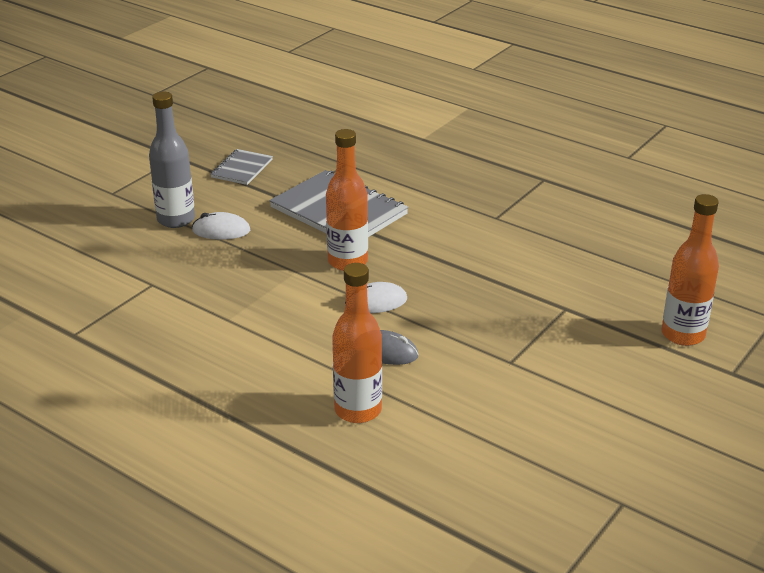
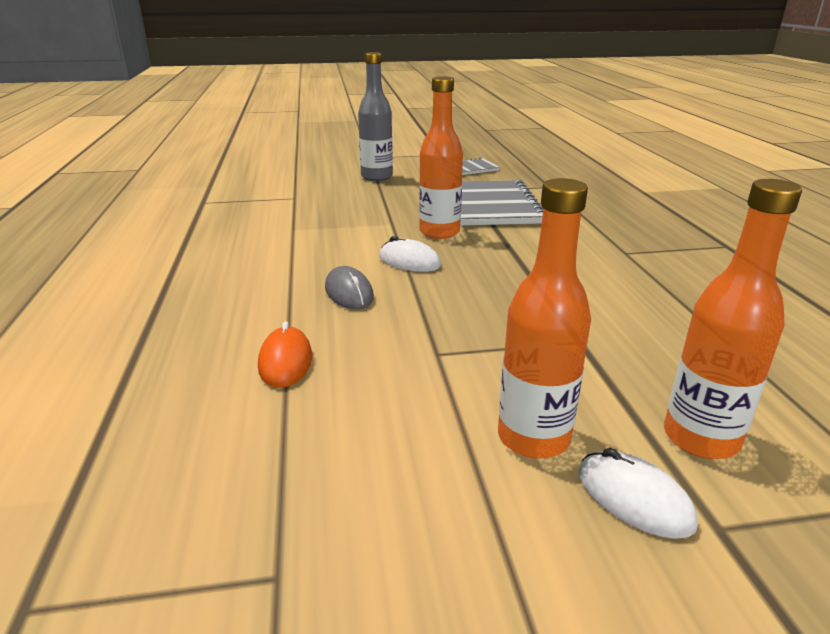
camera: 45 degrees right, 5 degrees down
(221, 230) = (391, 189): white mouse -> white mouse (634, 498)
(358, 410) = (245, 318): orange bottle -> orange bottle (533, 438)
(441, 420) = (285, 361): none -> orange mouse

